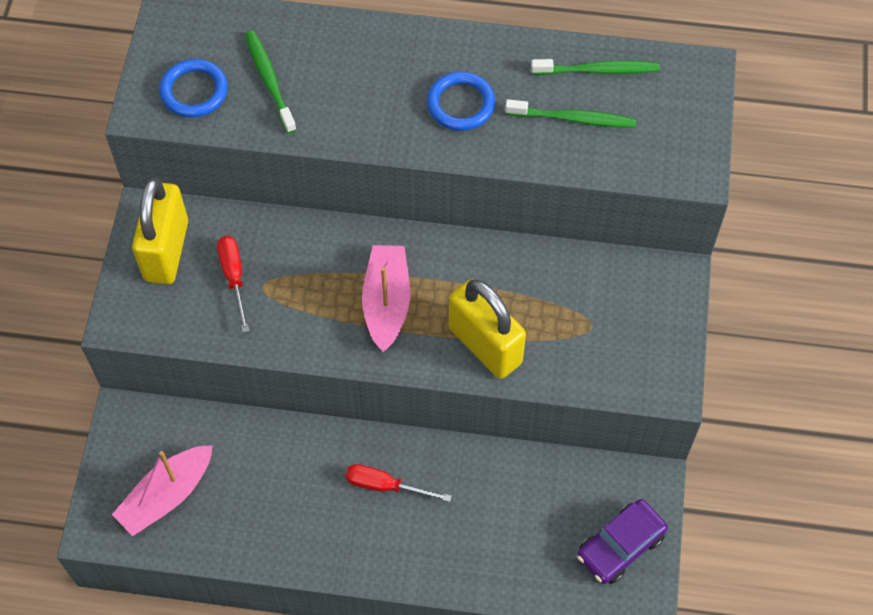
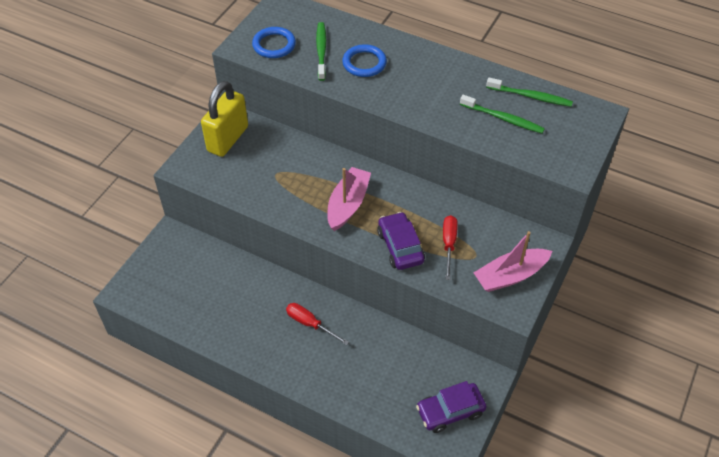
camera: 20 degrees right, 10 degrees down
(167, 496) = (173, 287): pink boat -> pink boat (510, 276)
(234, 277) = (261, 164): red screwdriver -> red screwdriver (449, 244)
(460, 104) = (433, 92): blue ring -> blue ring (364, 63)
(485, 345) = (400, 247): yellow padlock -> purple car

